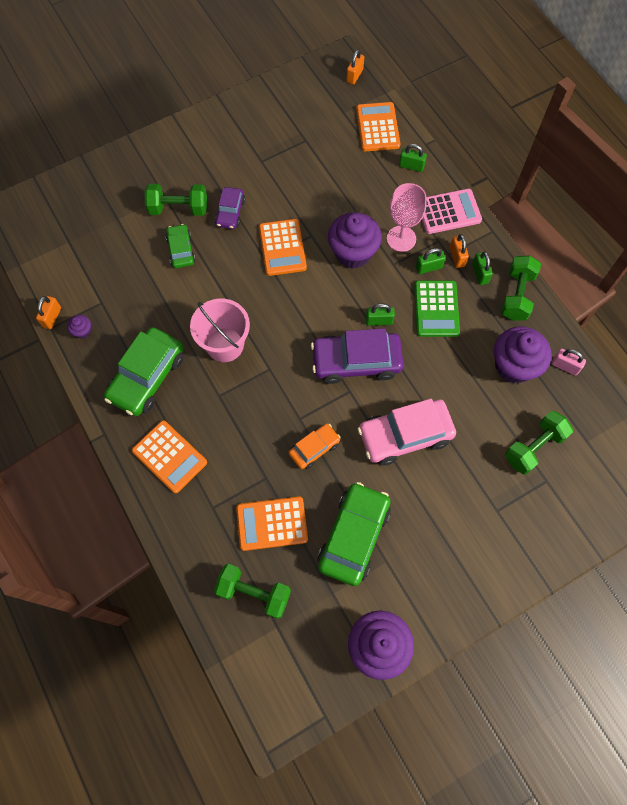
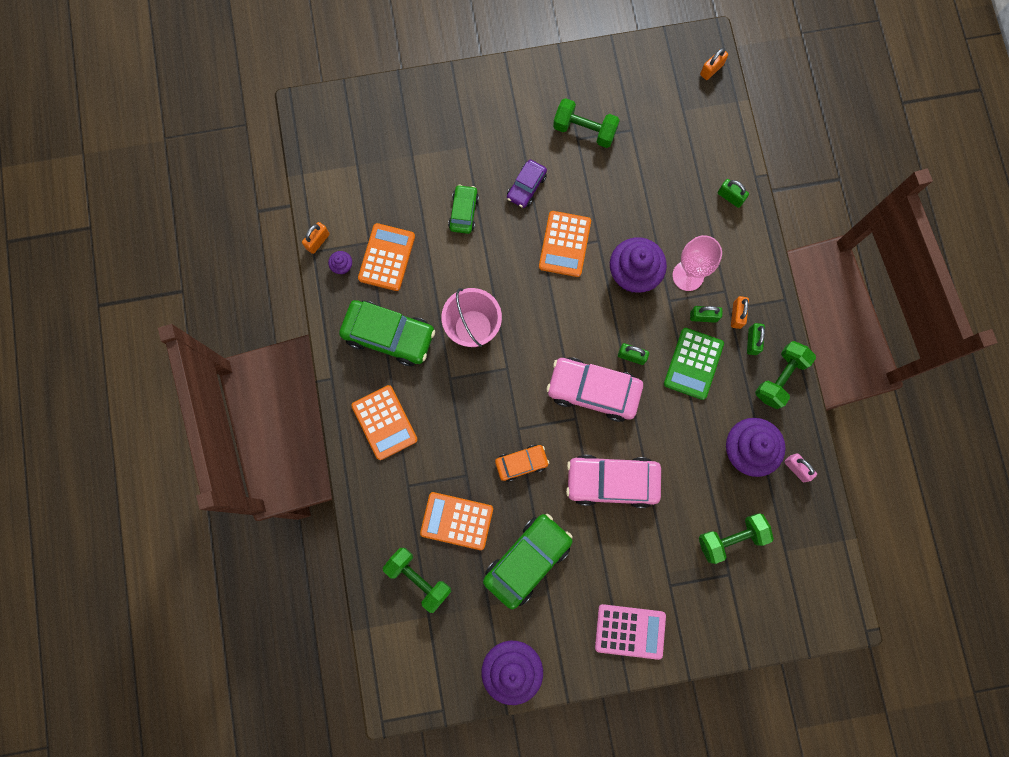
camera: 20 degrees right, 10 degrees up
(147, 377) = (389, 335): green car -> green car turned 120 degrees counterclockwise
(178, 208) = (476, 164): green dumbbell -> green dumbbell (584, 130)
(356, 362) = (593, 391): purple car -> pink car
(377, 127) = (712, 140): orange calculator -> orange calculator (387, 257)
(448, 212) = (748, 262): pink calculator -> pink calculator (630, 631)

